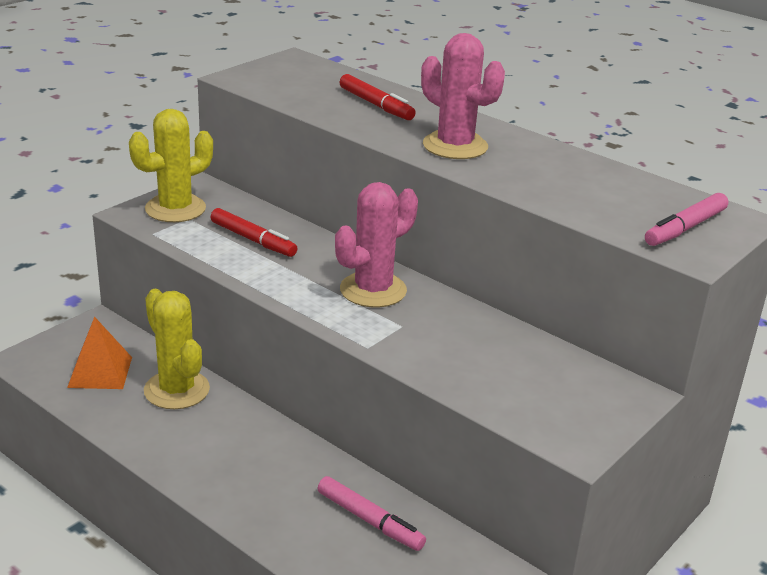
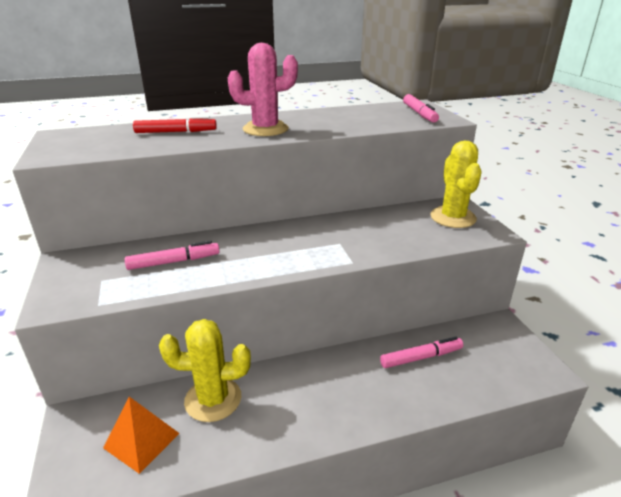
camera: 55 degrees left, 0 degrees up
(175, 209) = (79, 281): yellow cactus -> yellow cactus (453, 217)
(253, 240) = (174, 262): red marker -> pink marker
(373, 290) = (291, 239): pink cactus -> none

